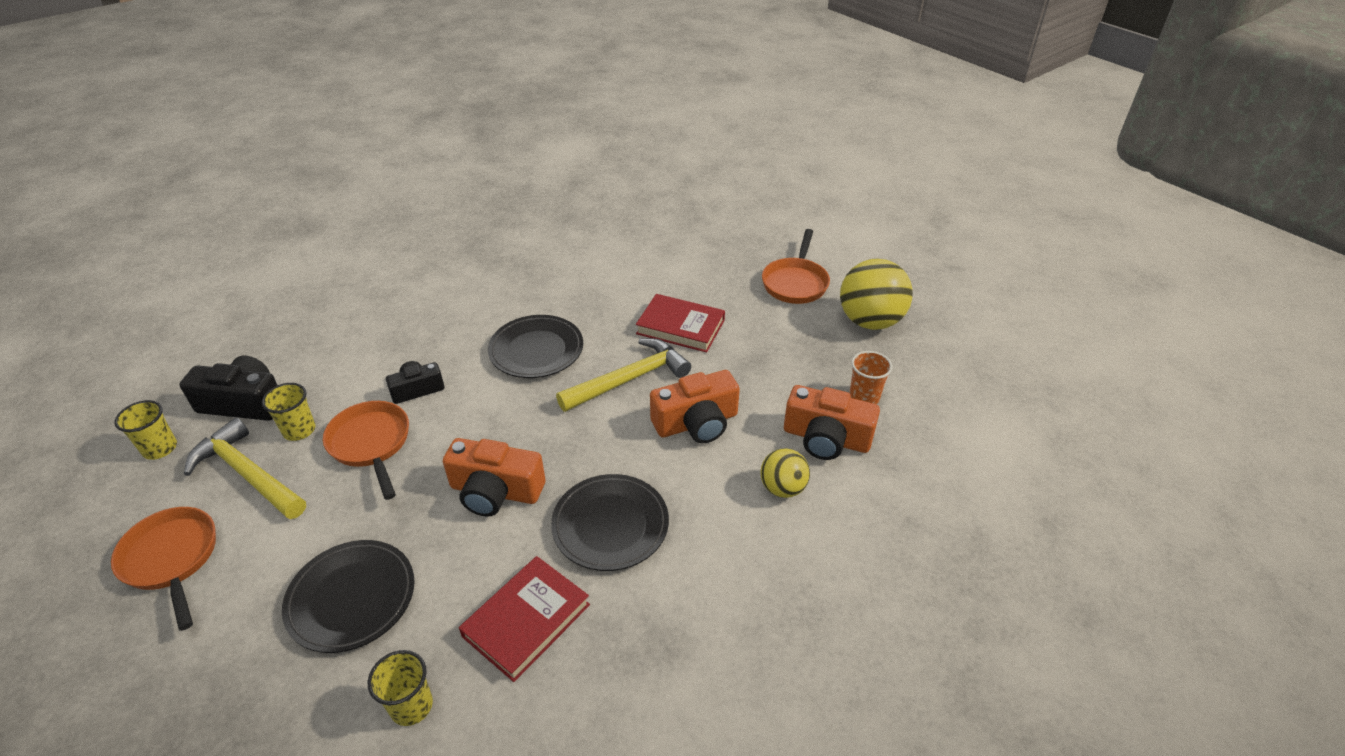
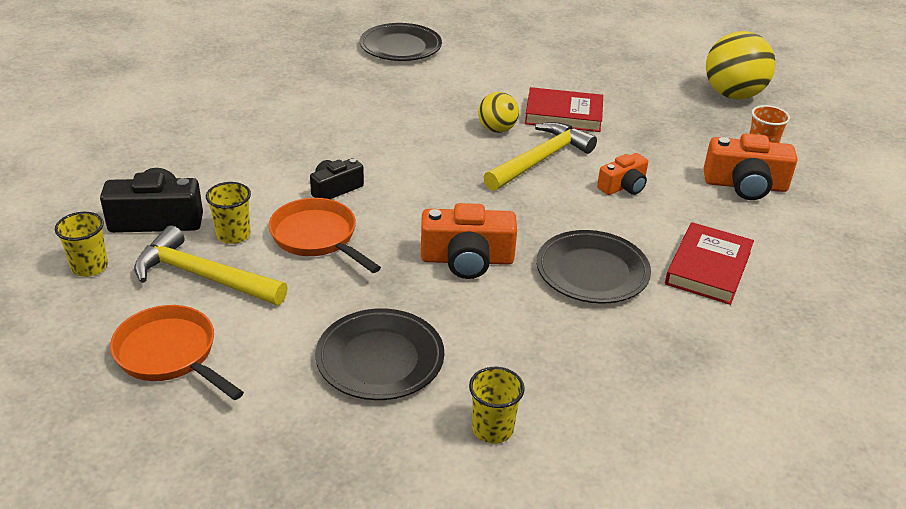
camera: 15 degrees left, 5 degrees down
(526, 620) = (559, 351): red book -> red book (708, 268)
(536, 350) = (435, 146): black plate -> black plate (400, 47)
(696, 423) = (623, 186): orange camera -> orange camera, size x0.62
(782, 488) = (729, 226): yellow ball -> yellow ball (497, 129)
(795, 283) = (649, 71): orange pan -> none

